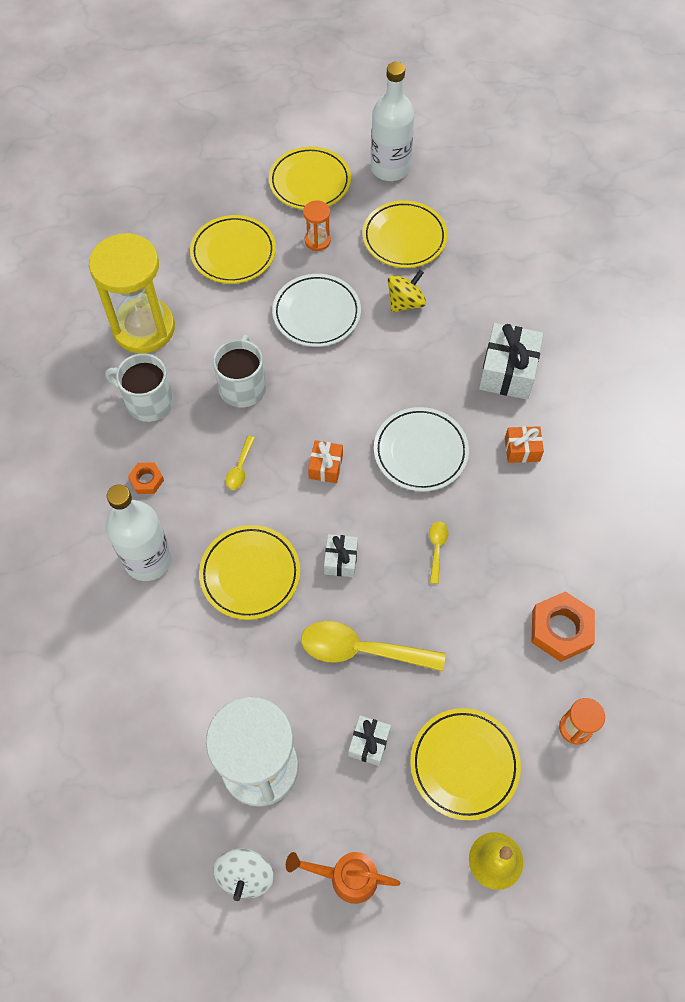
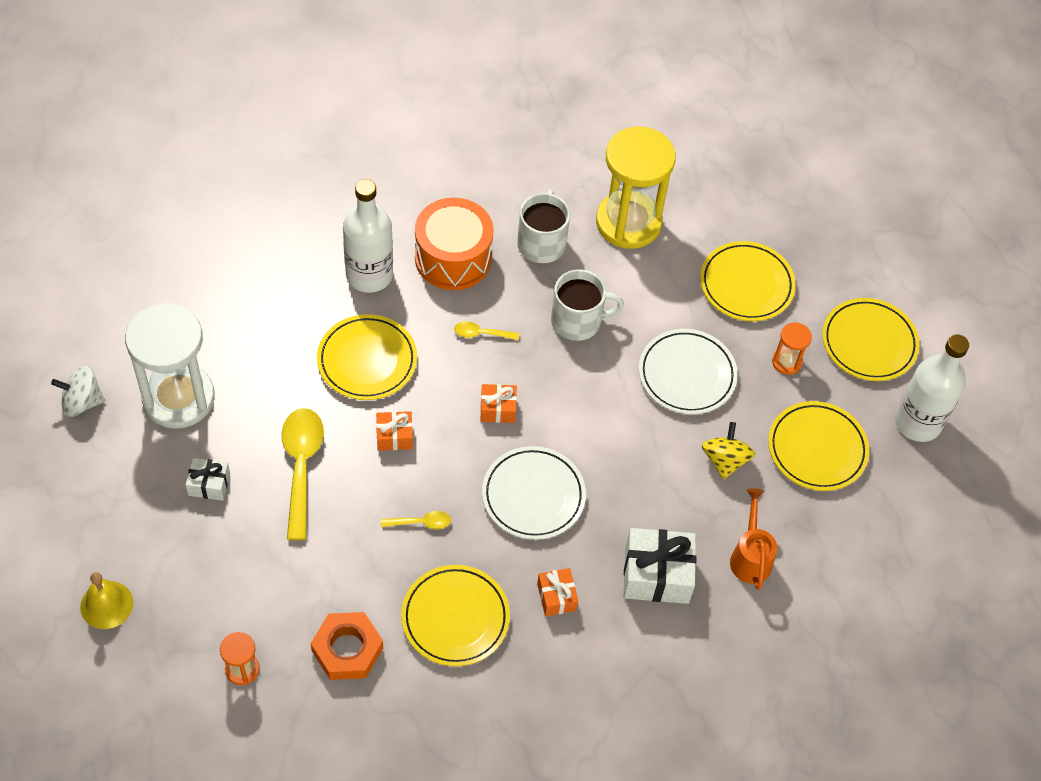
camera: 75 degrees right, 5 degrees down
(146, 480) = (453, 258): orange nut -> orange drum
(341, 560) = (394, 436): white gift -> orange gift
(346, 877) = (85, 481): orange watering can -> orange watering can (750, 556)
(405, 303) = (725, 460): yellow spinning top -> yellow spinning top turned 120 degrees counterclockwise
(464, 764) = (195, 569): yellow plate -> yellow plate (455, 618)

